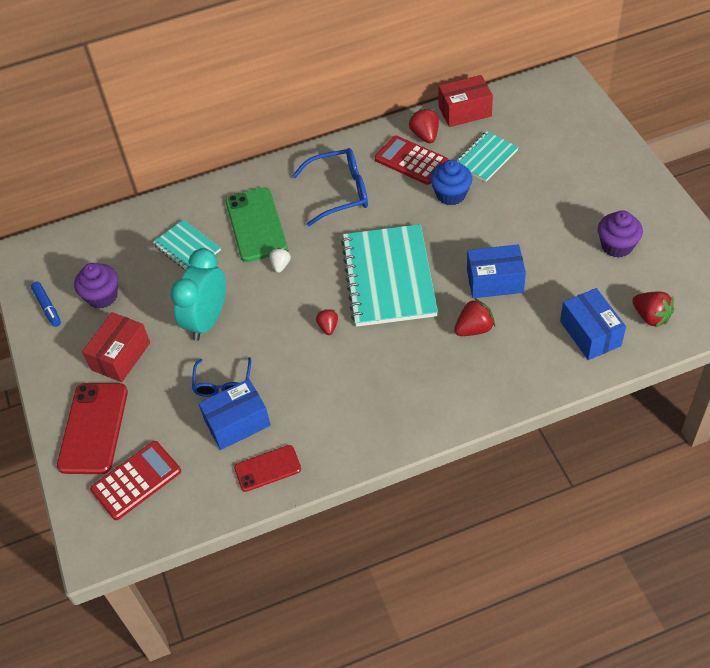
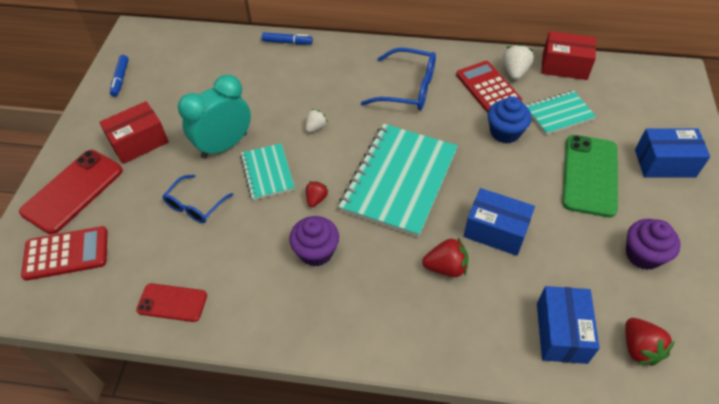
camera: 25 degrees right, 0 degrees up
(102, 296) = (164, 89): purple cupcake -> purple cupcake (316, 252)
(187, 248) = (254, 80): turquoise notebook -> turquoise notebook (267, 172)
(191, 197) = (287, 42): none -> blue marker
(237, 423) = (180, 246): blue box -> blue box (664, 163)
(256, 225) = (320, 85): green phone -> green phone (590, 175)
(425, 135) = (514, 72): red strawberry -> white strawberry

